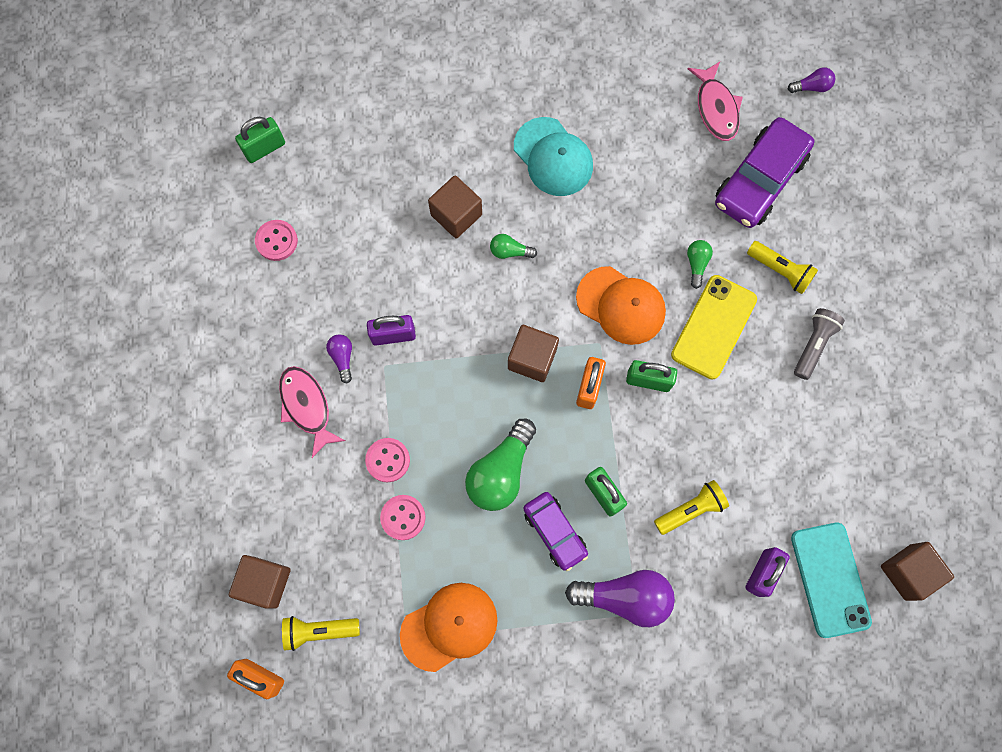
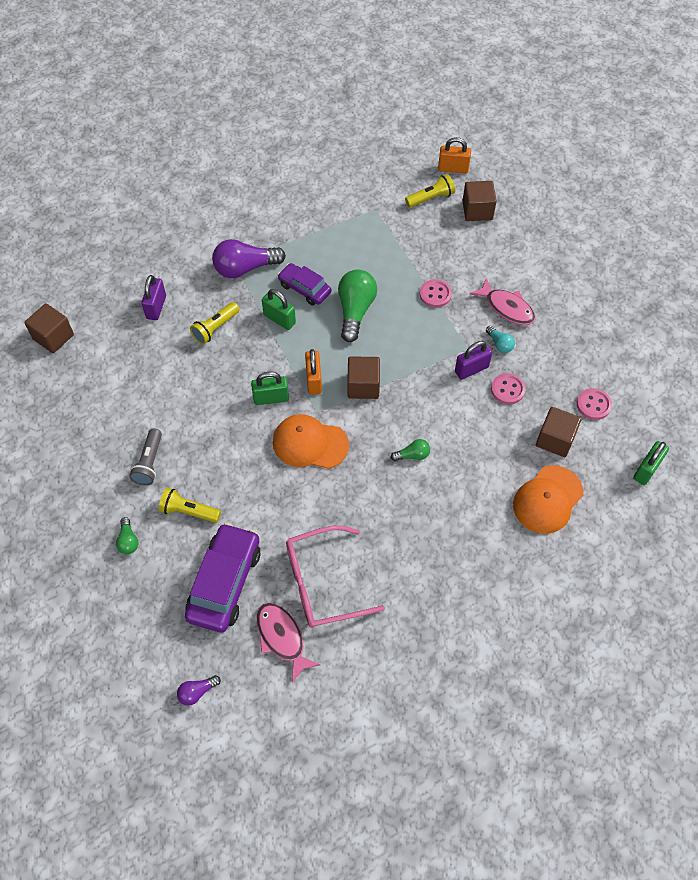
camera: 160 degrees right, 15 degrees down
(342, 358) = (499, 344): purple light bulb -> turquoise light bulb
(403, 517) = (408, 267): pink button -> pink button (507, 389)
(449, 626) = (352, 222): orange cap -> orange cap (547, 499)
(456, 215) = (467, 469): brown cube -> brown cube (555, 439)
(553, 157) = (409, 543): turquoise cap -> none
(659, 146) = (322, 583): none -> pink glasses
(696, 264) = (259, 494): green light bulb -> green light bulb (128, 541)
(713, 327) = (232, 451): yellow phone -> none
(830, 579) = (108, 317): turquoise phone -> none

